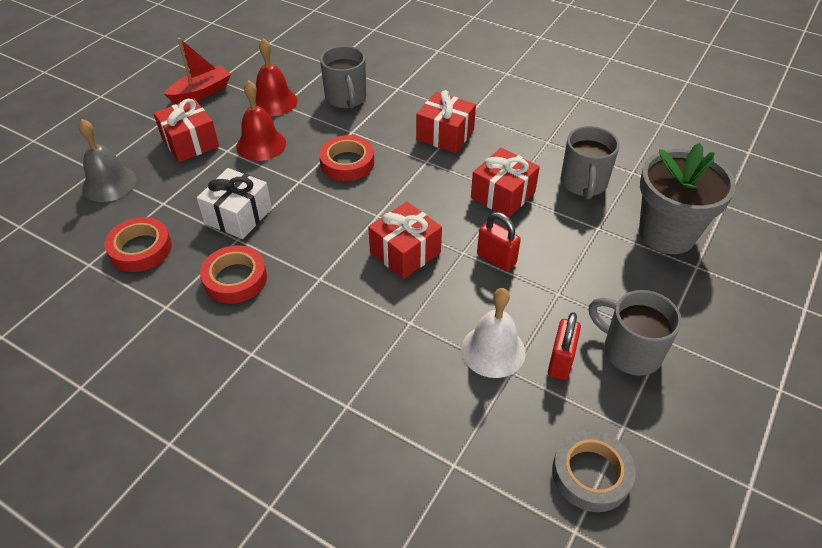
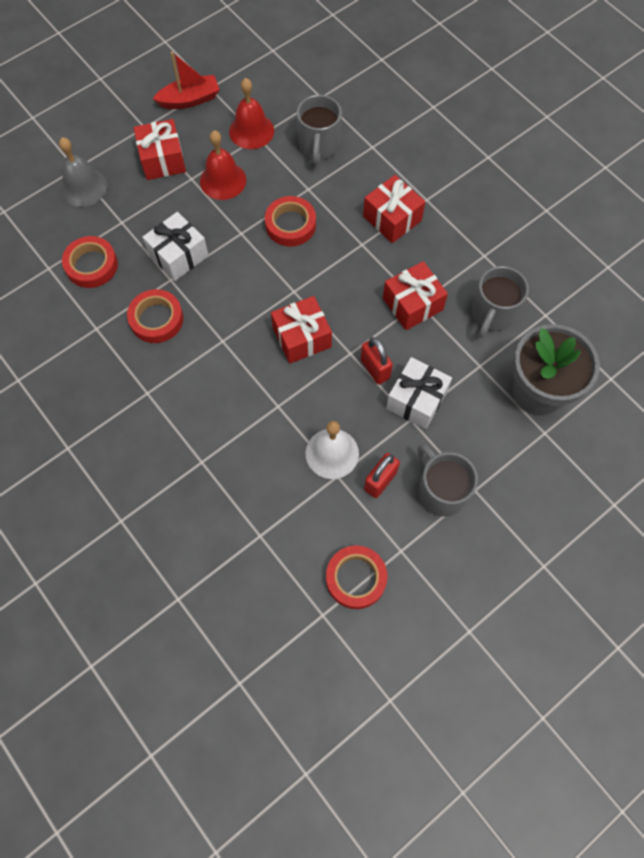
camera: 20 degrees right, 20 degrees up
(554, 274) = (416, 400): none -> white gift
(591, 474) = (356, 578): grey tape -> red tape

